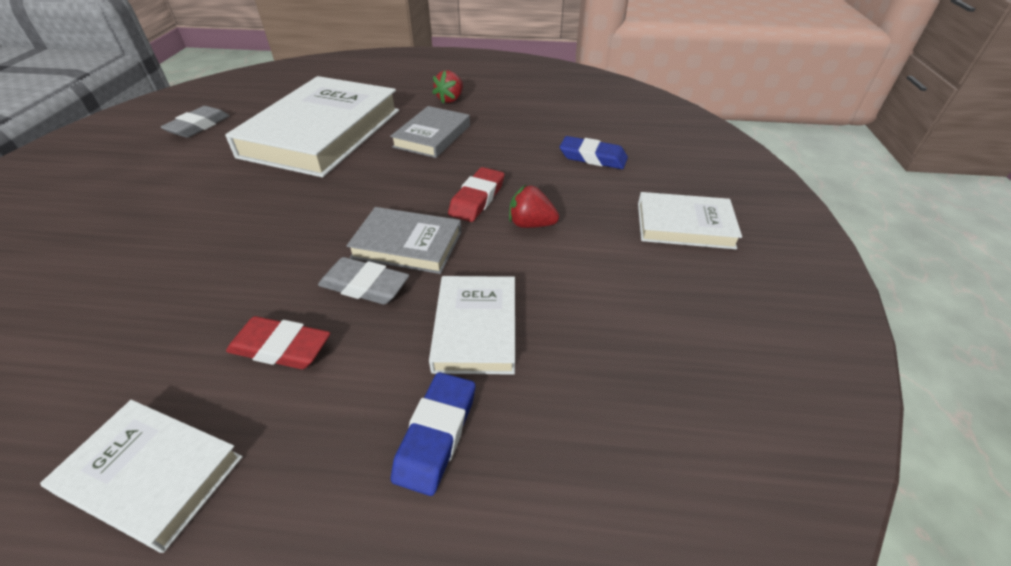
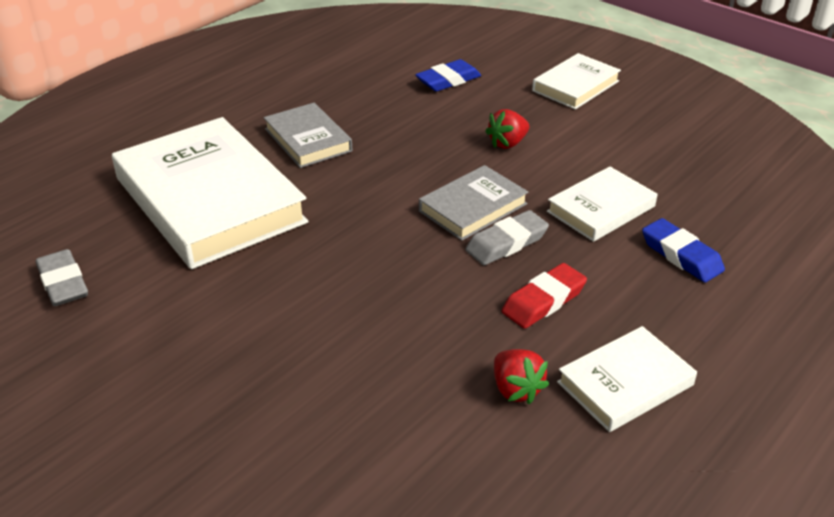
camera: 55 degrees left, 5 degrees down
(450, 99) = (244, 105): red strawberry -> red strawberry (516, 389)
(476, 328) = (601, 209): white book -> white book turned 75 degrees counterclockwise
(477, 199) = (445, 154): red eraser -> none

